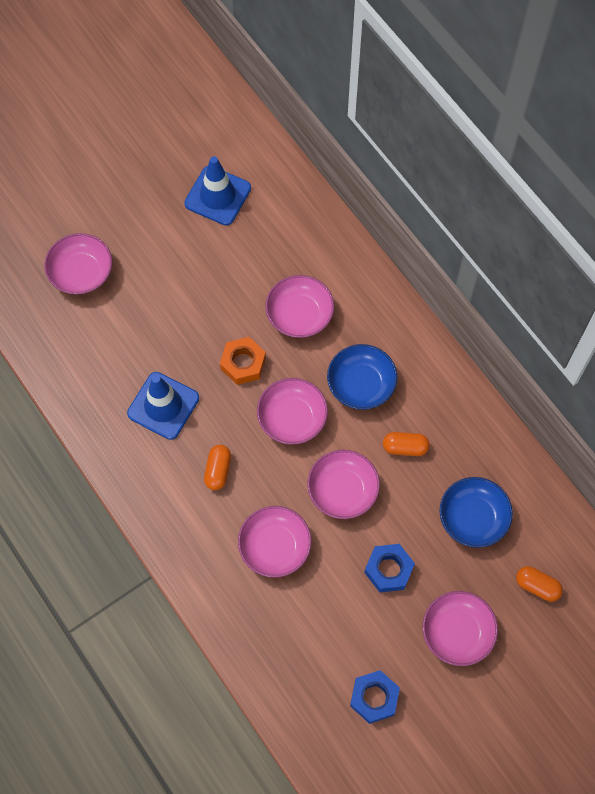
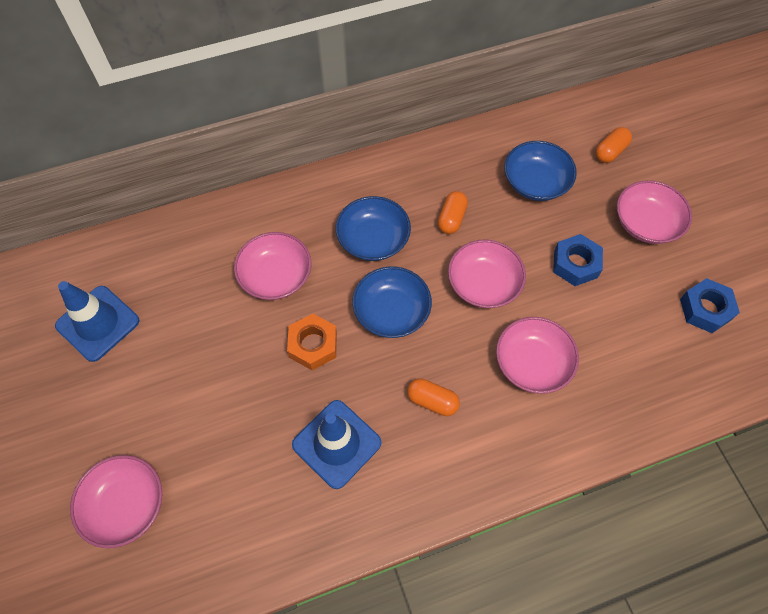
camera: 75 degrees left, 5 degrees down
(292, 418) = (391, 311): pink bowl -> blue bowl

